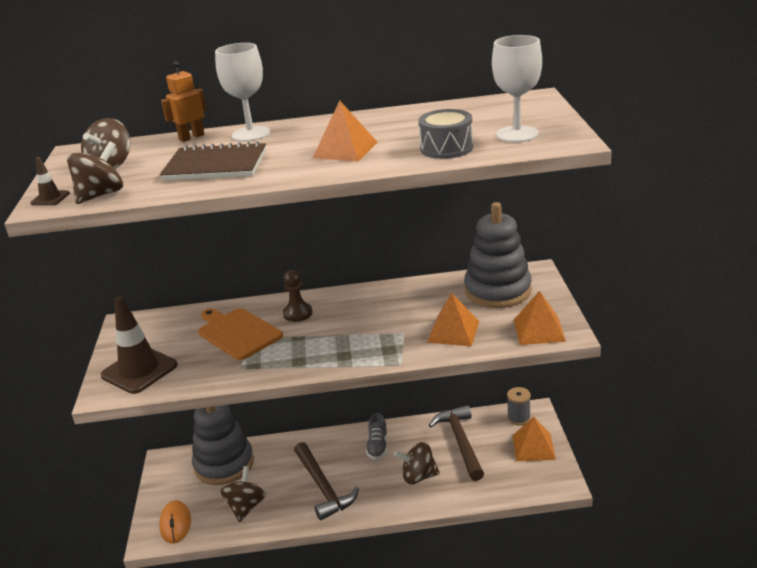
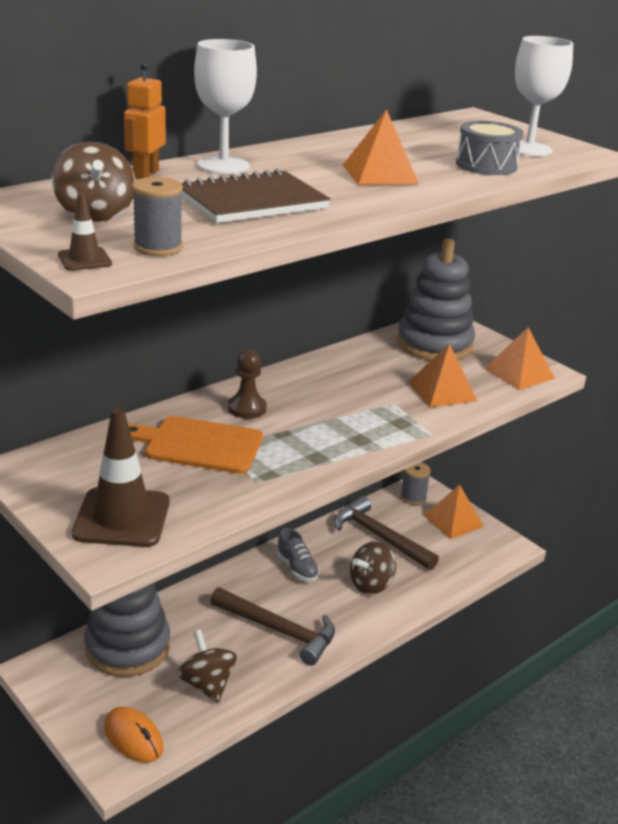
camera: 40 degrees left, 0 degrees up
(101, 195) = (158, 247): brown spinning top -> grey spool

